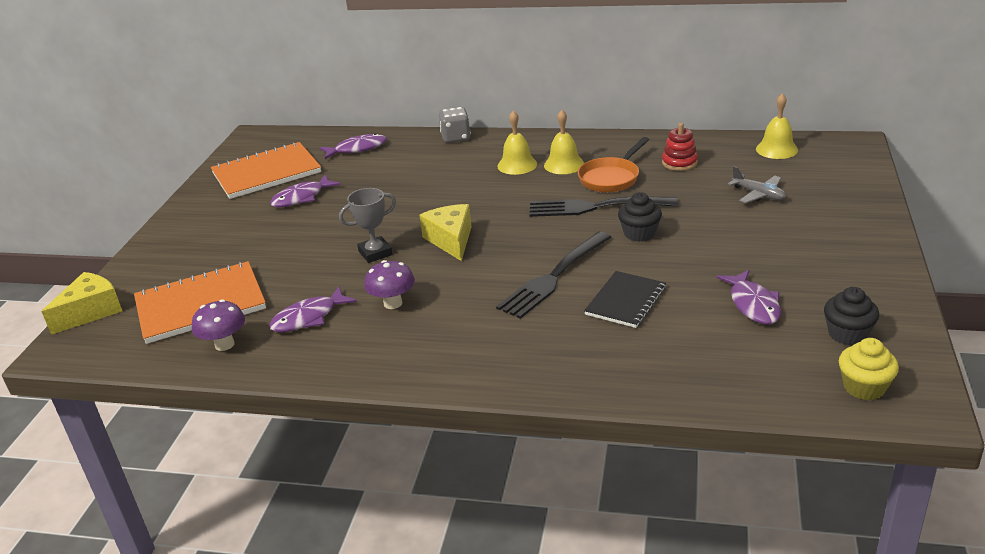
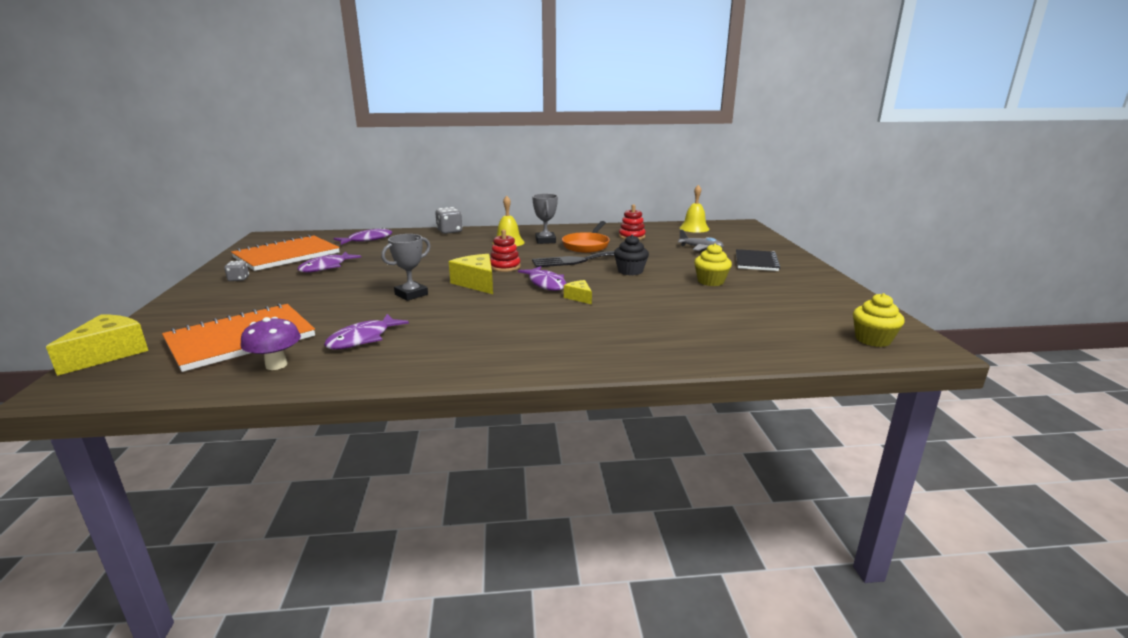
camera: 20 degrees left, 10 degrees down
(213, 211) = (238, 279): none -> grey dice
(393, 303) = (443, 323): purple mushroom -> none
(494, 212) = (505, 267): none -> red stacking toy
(554, 276) = (579, 297): black fork -> yellow cheese
(564, 164) = (545, 241): yellow bell -> grey trophy
(626, 301) = (648, 307): black notebook -> black notebook (756, 262)
(730, 262) = (710, 281): none -> yellow cupcake
(753, 304) = (748, 302): purple fish -> purple fish (546, 284)
(847, 334) = (831, 312): black cupcake -> none

